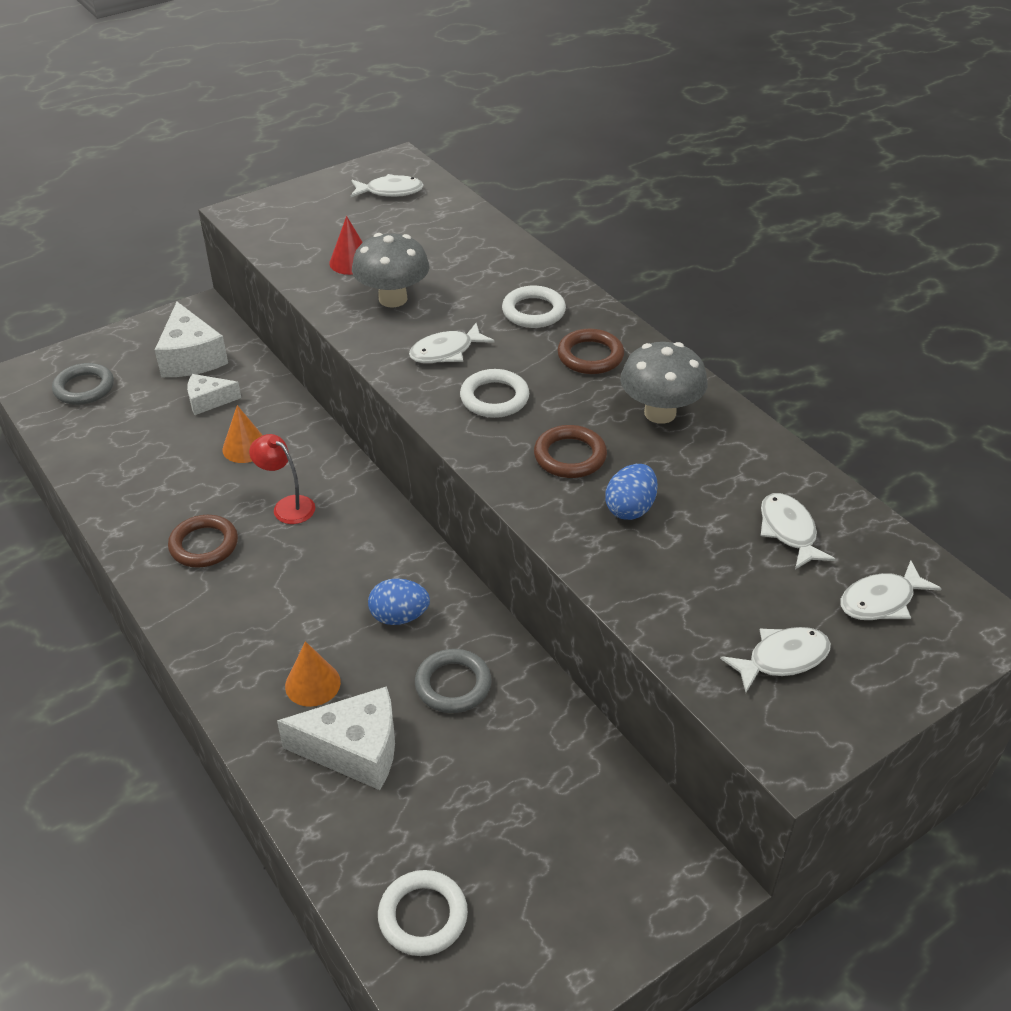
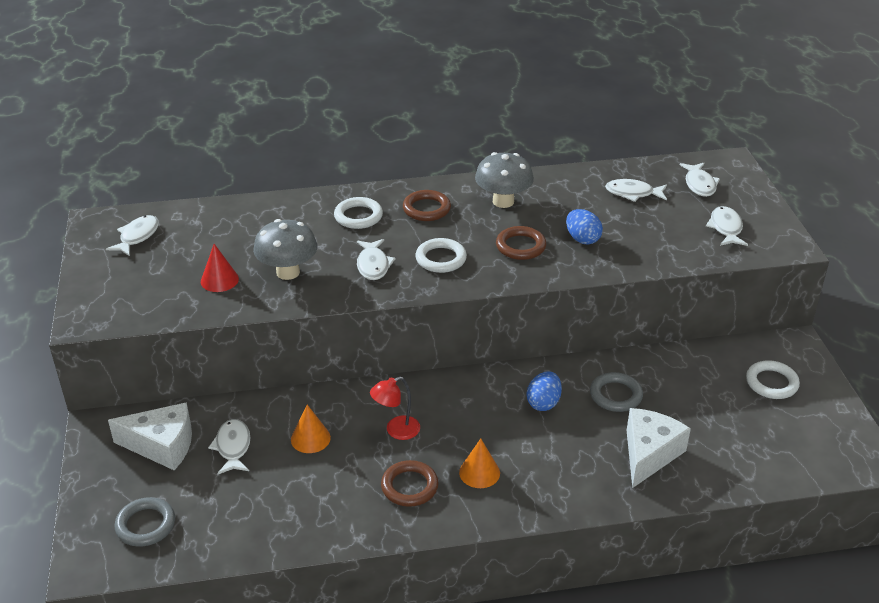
camera: 65 degrees left, 5 degrees down
(209, 401) = (233, 447): white cheese -> white fish
(312, 684) = (582, 460): orange cone -> orange cone (479, 472)
(423, 916) = (784, 456): white ring -> white ring (771, 383)

